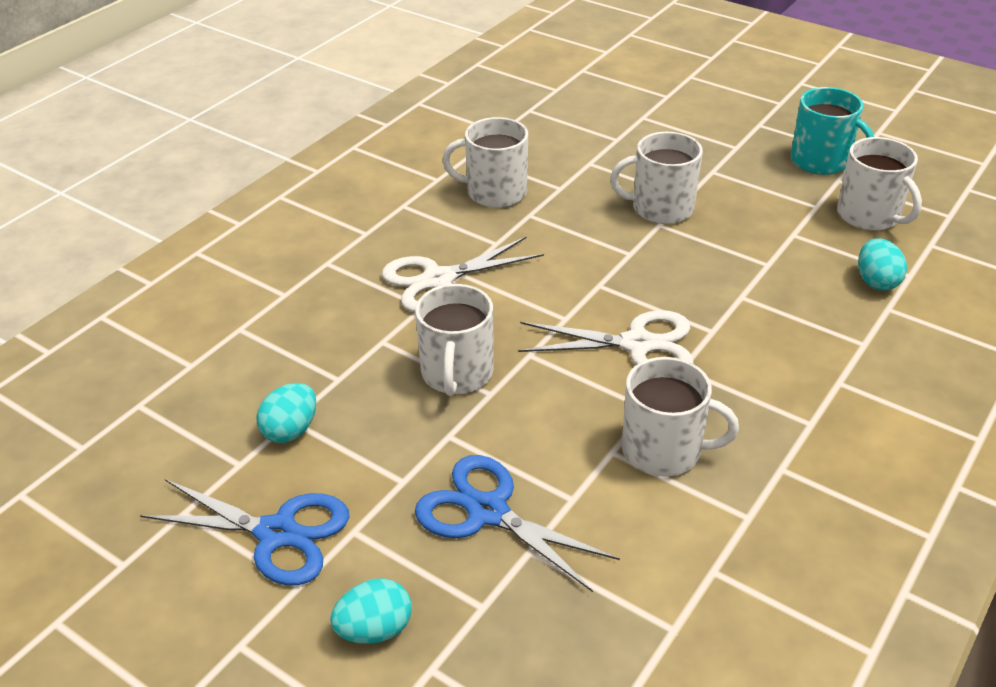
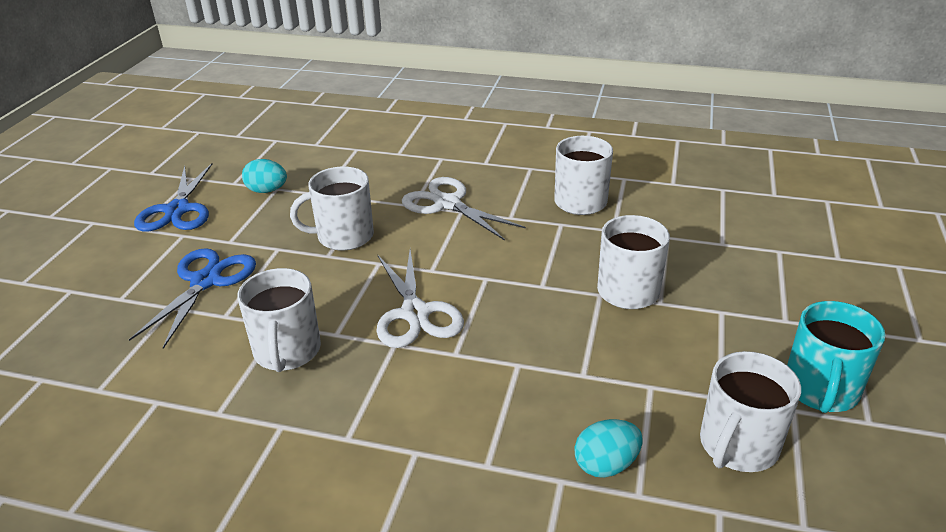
camera: 70 degrees right, 5 degrees down
(374, 629) = (102, 262): turquoise egg -> none

